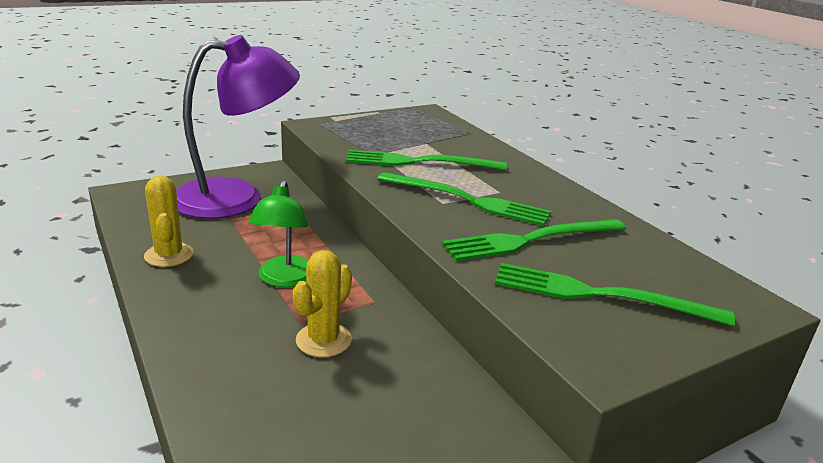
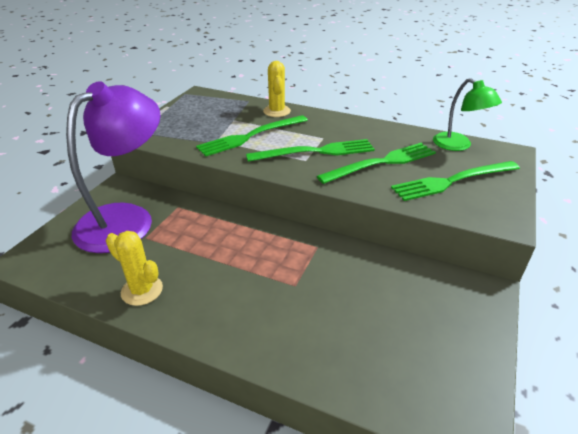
camera: 35 degrees left, 10 degrees up
(284, 279) = (246, 262): green lamp -> green lamp (458, 145)
(323, 340) = (324, 288): yellow cactus -> yellow cactus (277, 111)
(531, 240) = (381, 163): green fork -> green fork turned 150 degrees counterclockwise

